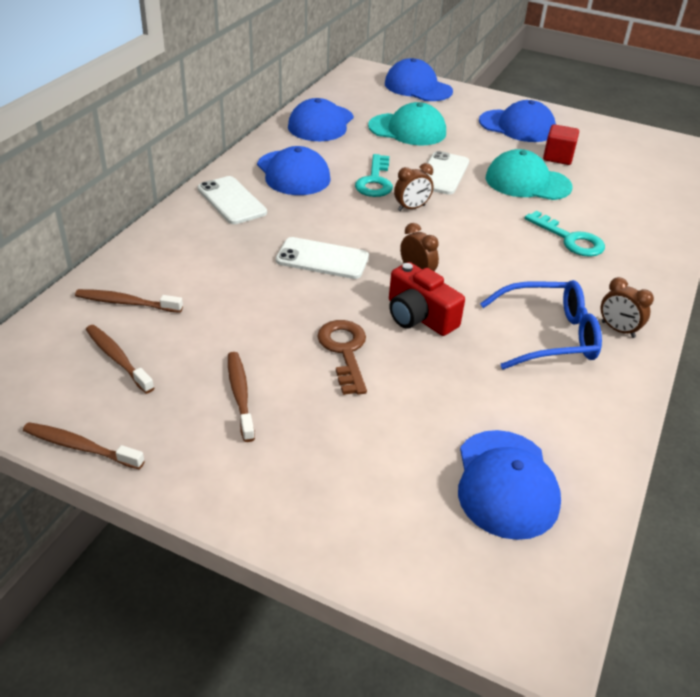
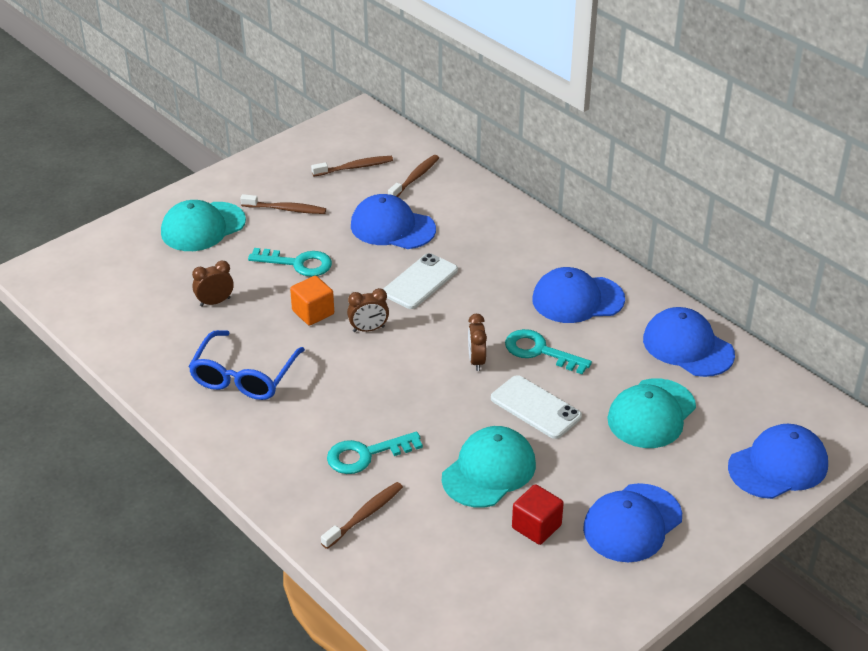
camera: 115 degrees right, 0 degrees up
(80, 447) = (283, 147): brown toothbrush -> brown toothbrush (364, 515)
(231, 201) = (539, 251): white phone -> none
(320, 466) = (203, 227): none -> turquoise cap
(344, 351) = (298, 263): brown key -> turquoise key
(419, 316) = (313, 312): red camera -> orange cube
(506, 484) = (130, 296): blue cap -> blue cap (392, 227)
(618, 330) = (223, 422): brown clock -> brown clock (215, 302)

